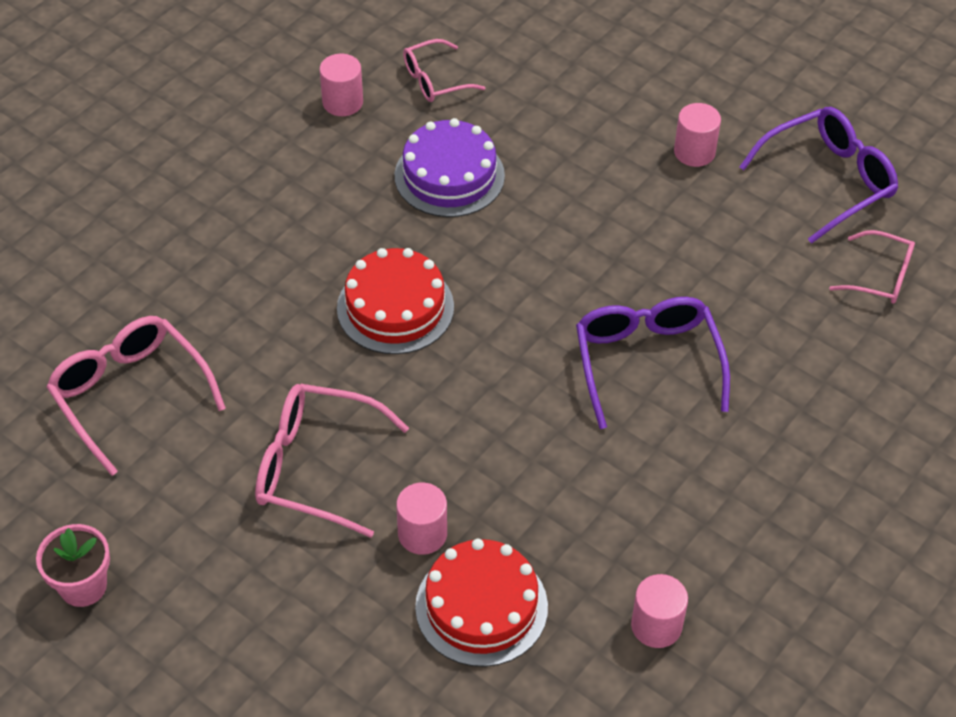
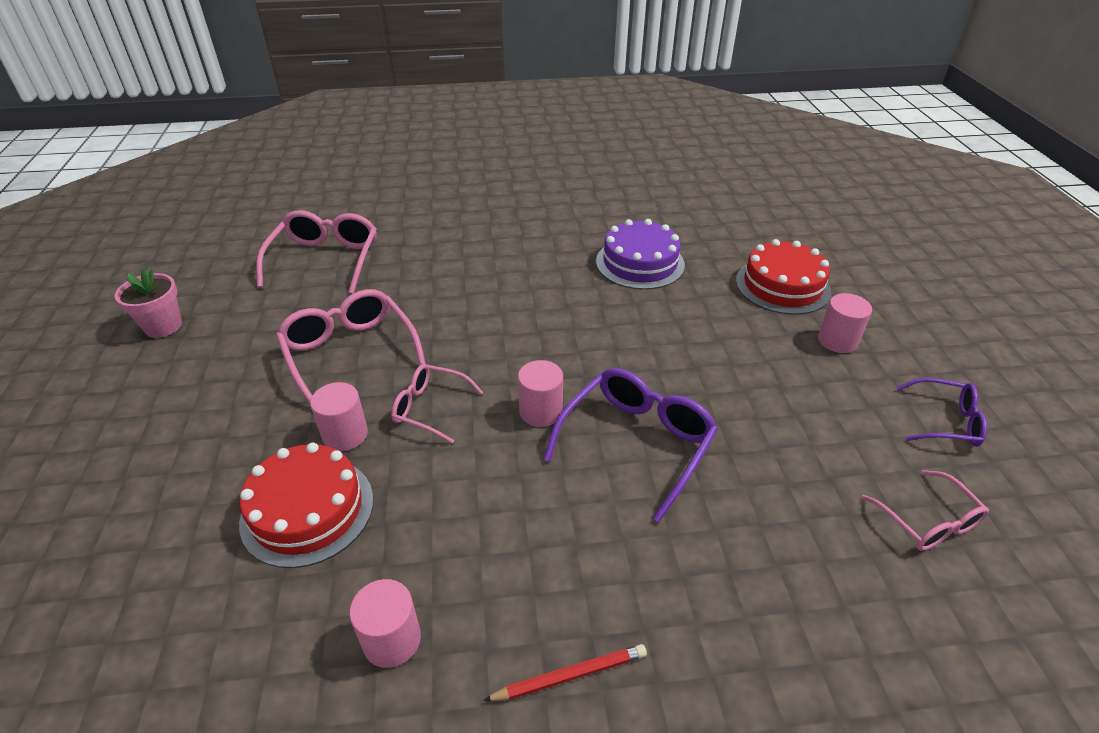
camera: 45 degrees right, 10 degrees down
(342, 102) = (624, 202): pink cylinder -> pink cylinder (541, 411)
(395, 307) = (514, 305): red cake -> red cake (782, 285)
(434, 80) = (693, 217): pink glasses -> pink glasses (430, 408)
(781, 550) = (570, 675): none -> red pencil
(828, 180) = (945, 421): purple glasses -> purple glasses, size x0.61

